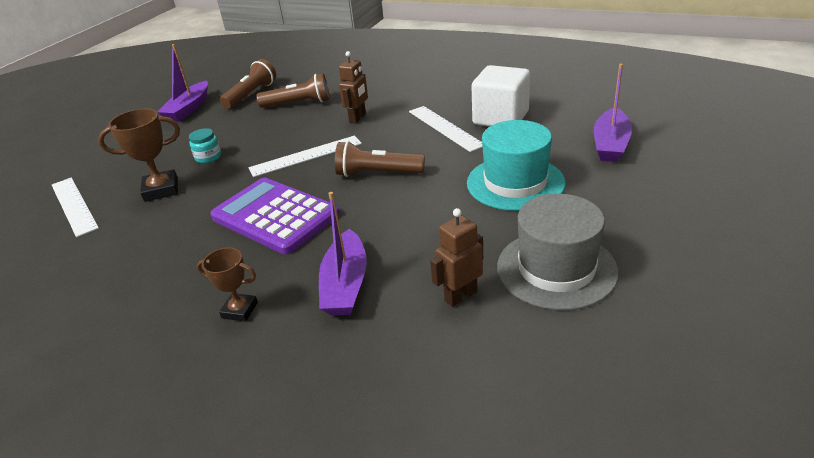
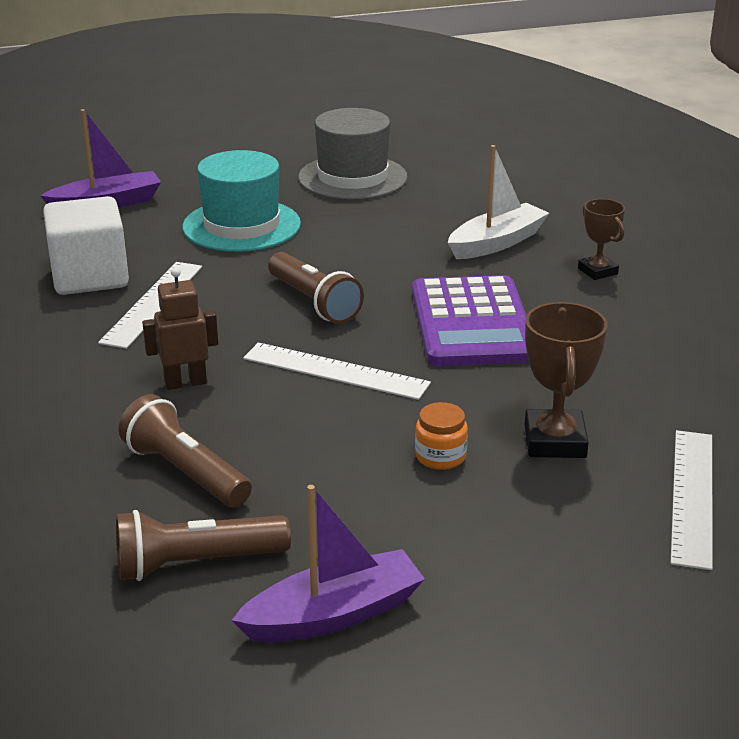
camera: 135 degrees left, 5 degrees down
(161, 190) = (555, 441): brown trophy -> brown trophy turned 60 degrees clockwise
(208, 157) = (440, 456): turquoise jar -> orange jar
(345, 284) = (496, 243): purple boat -> white boat
(460, 296) = (435, 198): brown robot -> none

